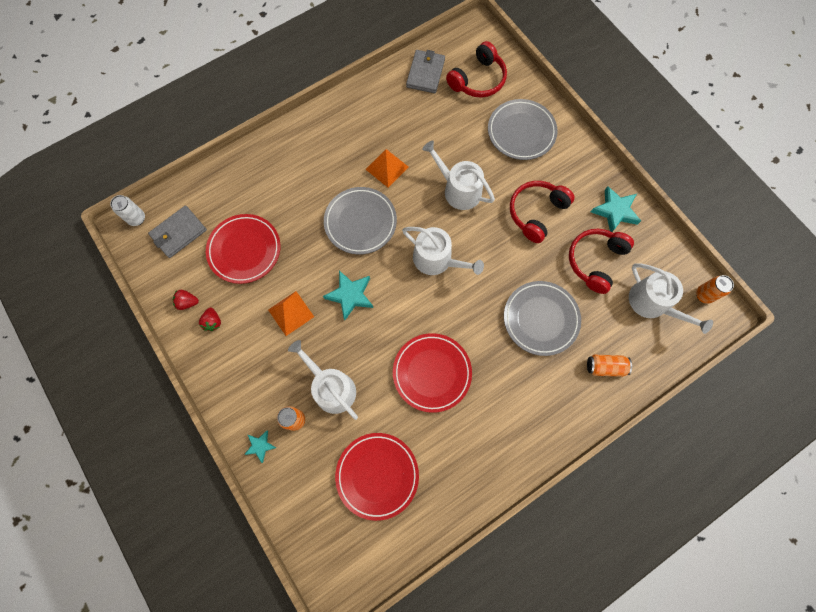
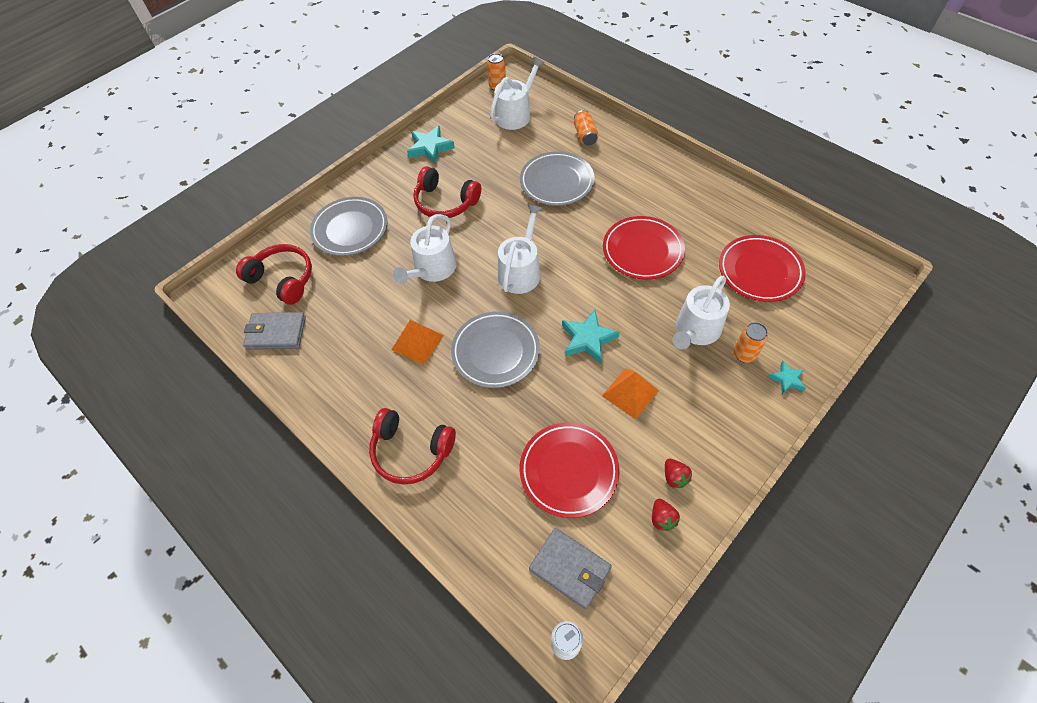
camera: 100 degrees left, 15 degrees down
(213, 322) = (674, 477): red strawberry -> red strawberry turned 90 degrees clockwise
(595, 261) = (486, 154): red headphones -> red headphones (411, 451)

